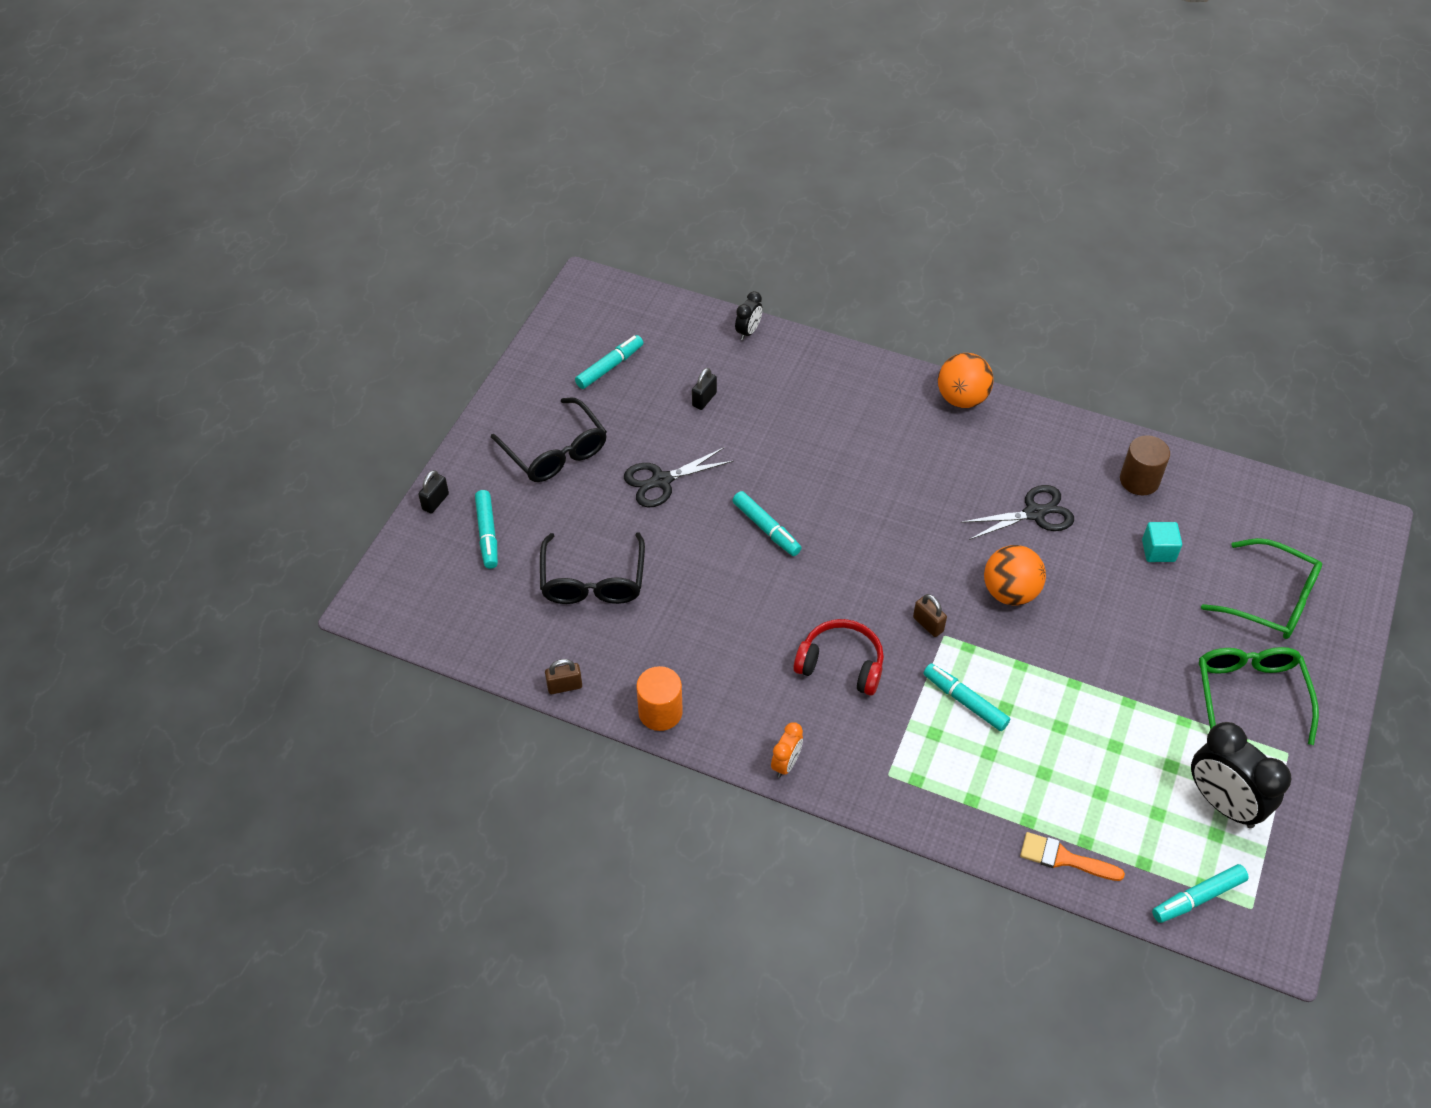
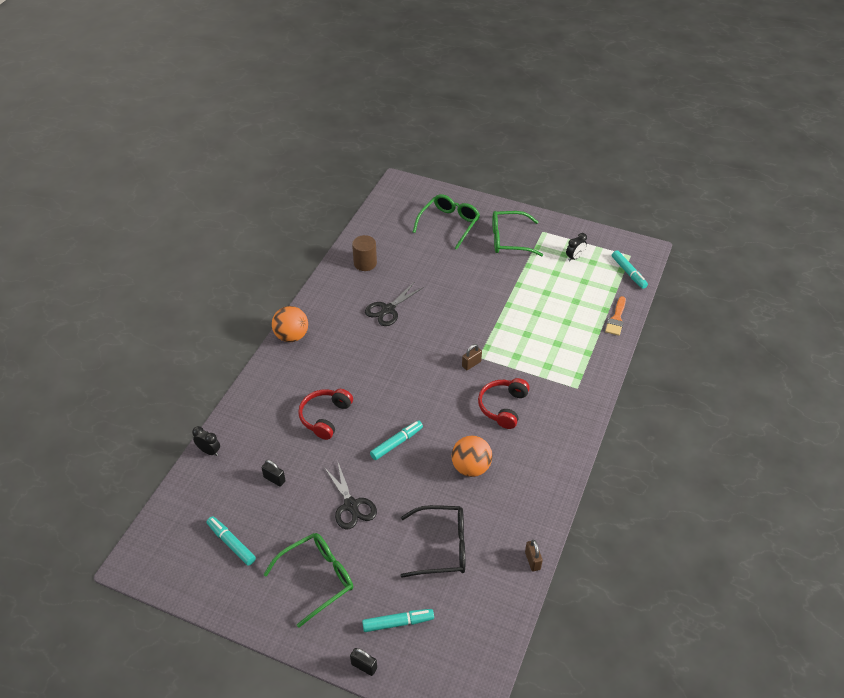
camera: 90 degrees left, 5 degrees down
(555, 452) = (317, 578): black glasses -> green glasses
(660, 712) = (547, 503): orange cylinder -> none
(786, 764) = (576, 436): orange clock -> none
(810, 445) = (325, 417): none -> red headphones
(965, 701) = (524, 351): turquoise marker -> none
(1010, 592) = (446, 325): orange ball -> orange ball (471, 467)
(1034, 513) = (388, 310): black scissors -> black scissors turned 120 degrees counterclockwise
(1158, 551) = (416, 261): turquoise cube -> none
(1223, 803) = (574, 257): black clock -> black clock, size x0.50

